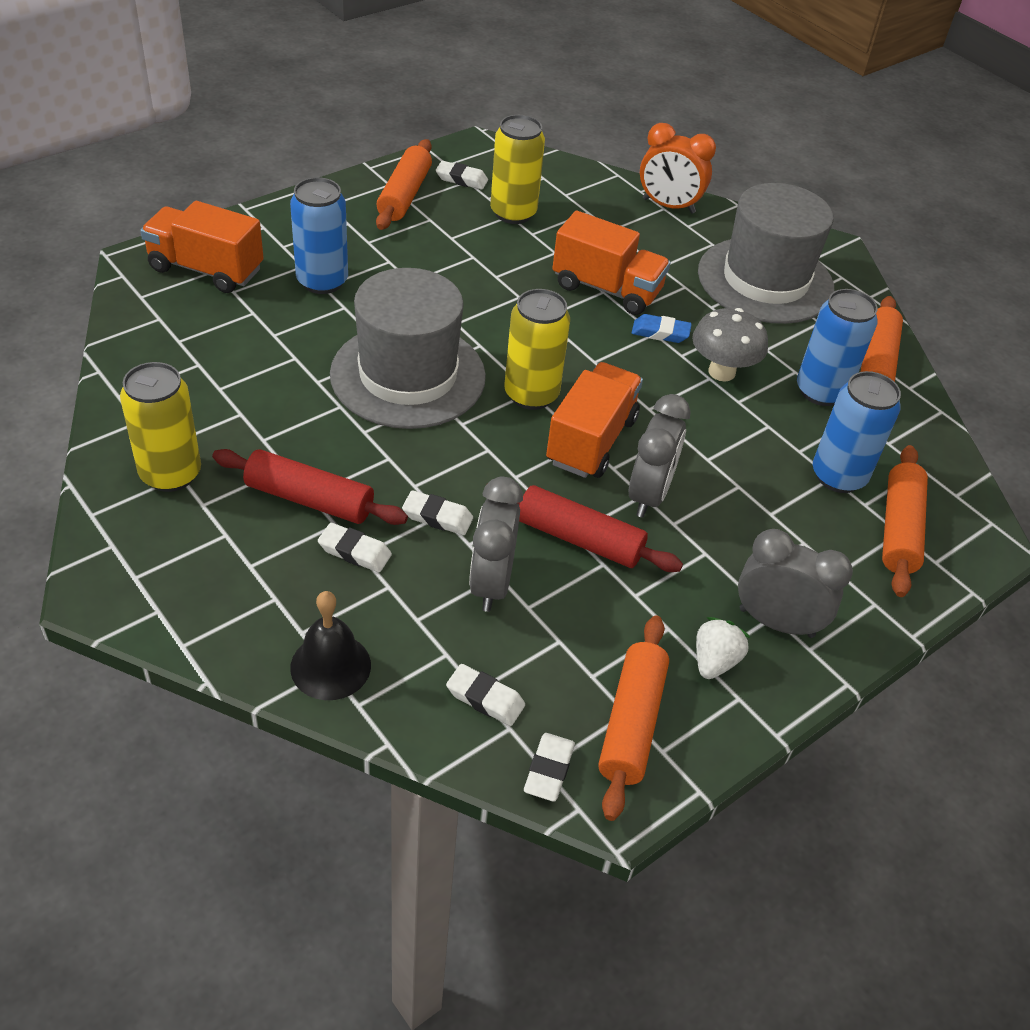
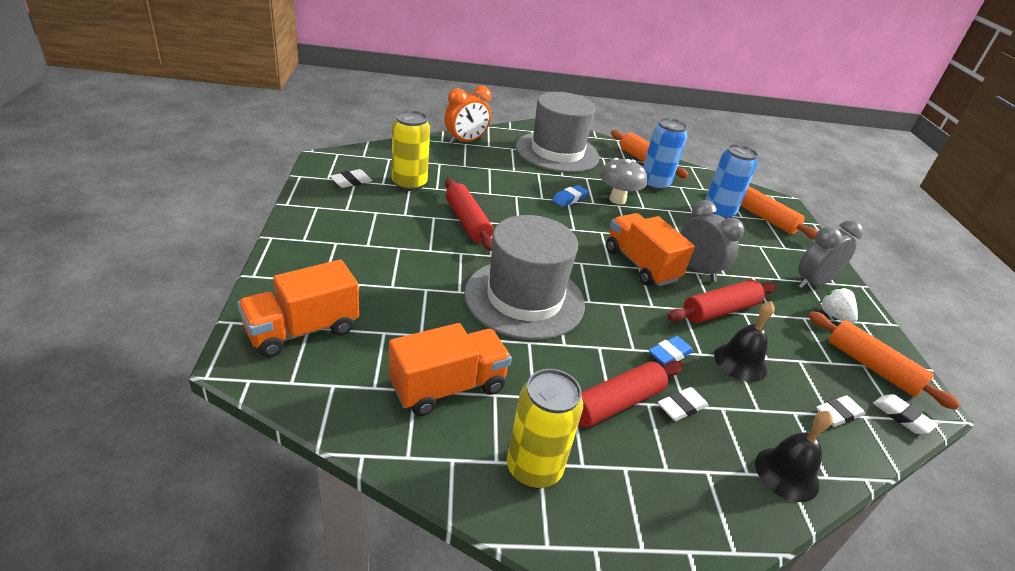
camera: 55 degrees left, 10 degrees down
(322, 281) = (386, 284): blue can -> none
(404, 195) = (337, 207): orange rolling pin -> none
(437, 517) = (669, 354): white eraser -> blue eraser
(491, 583) = (740, 362): grey clock -> black bell
(495, 281) = (467, 222): none -> red rolling pin
(531, 394) = (584, 263): yellow can -> none
(606, 289) = (515, 193): orange truck -> orange truck (448, 387)

